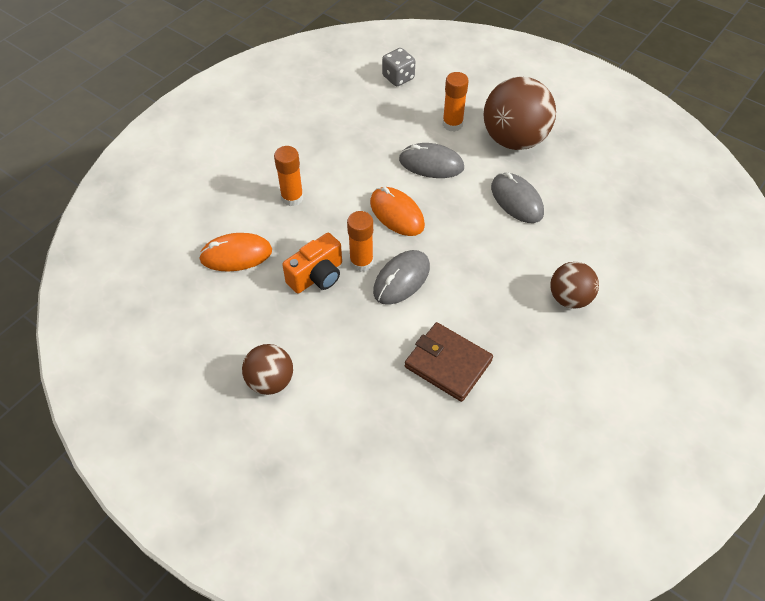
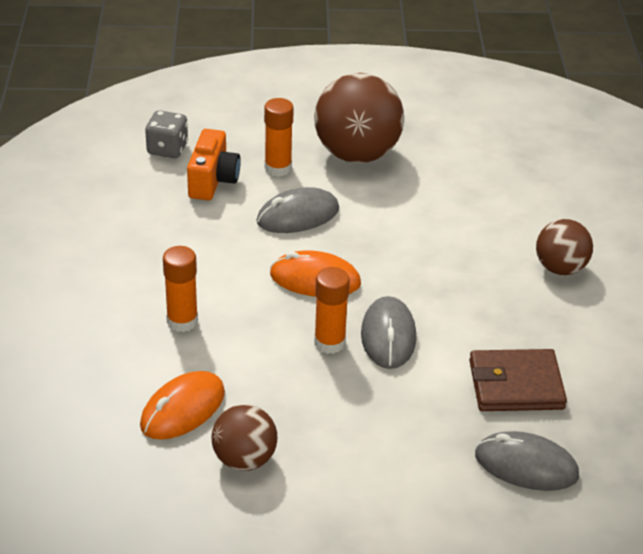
camera: 40 degrees left, 15 degrees down
(270, 381) = (362, 504): brown ball -> brown ball (244, 459)
(317, 276) = (297, 380): orange camera -> orange camera (213, 181)
(516, 200) = (420, 208): grey mouse -> grey mouse (526, 465)

